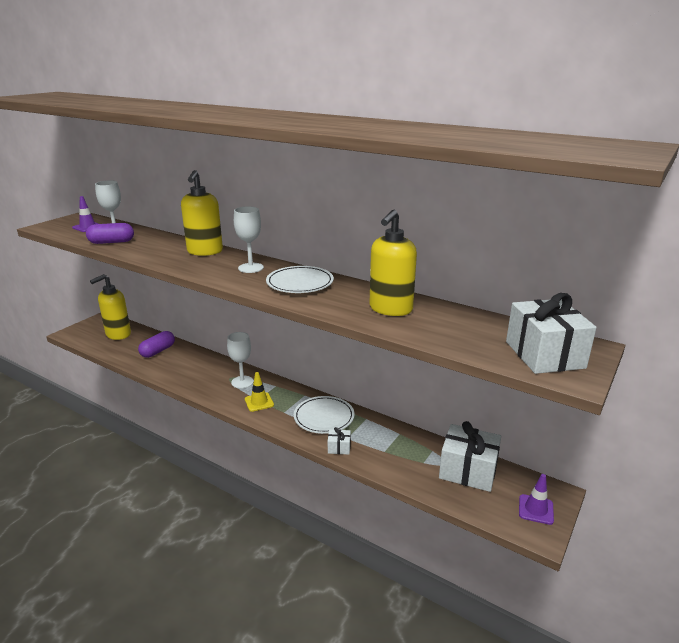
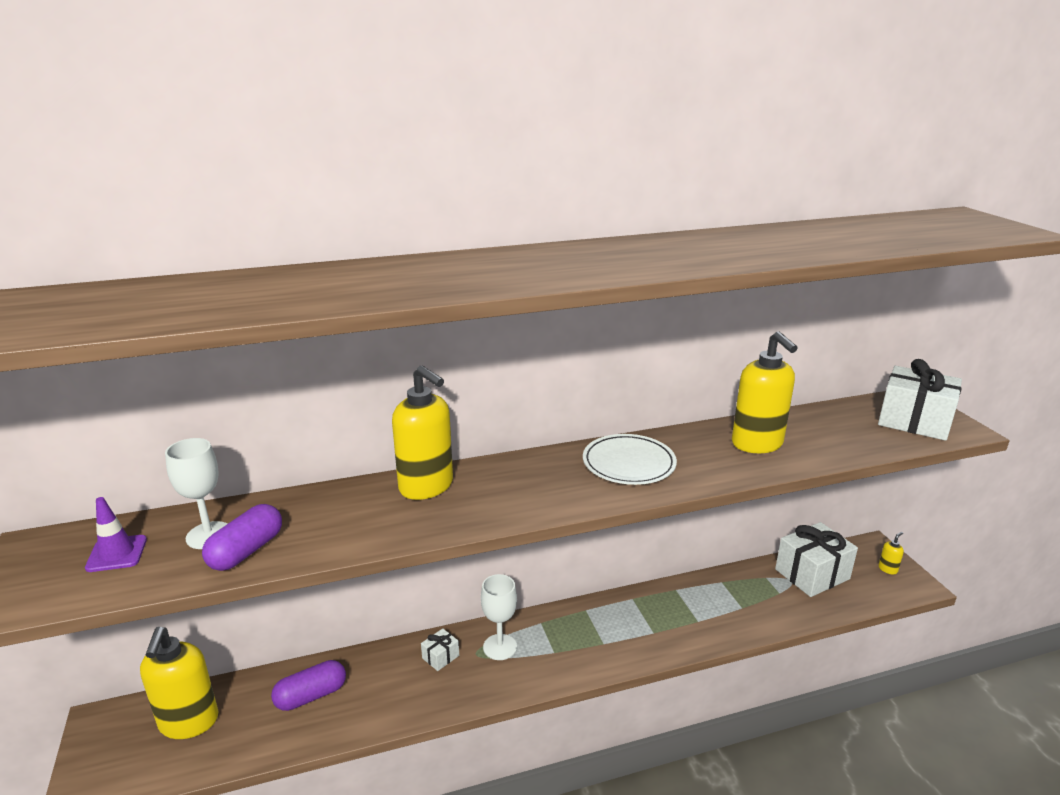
camera: 50 degrees left, 0 degrees up
(158, 351) = (311, 695): purple capsule -> purple capsule turned 75 degrees clockwise
(251, 268) = (537, 475): white goblet -> none
(259, 402) = (561, 654): yellow traffic cone -> none
(324, 417) = (645, 618): white plate -> none
(339, 448) = (710, 635): white gift -> white gift (440, 657)
(536, 509) = (888, 569): purple traffic cone -> yellow soap dispenser

